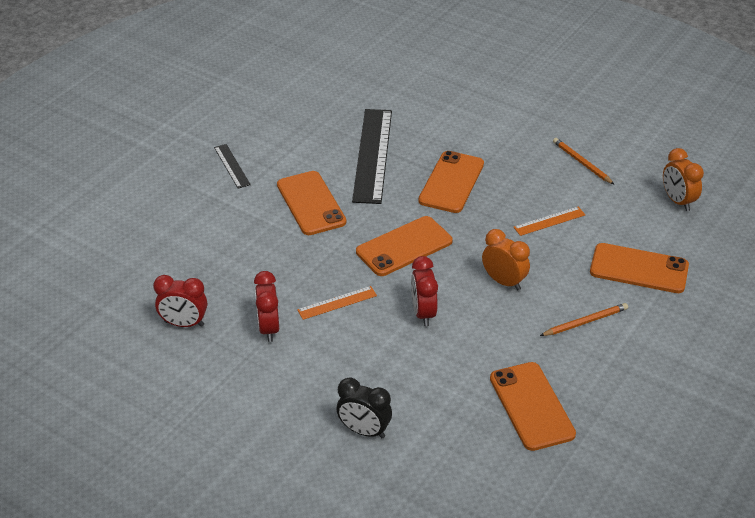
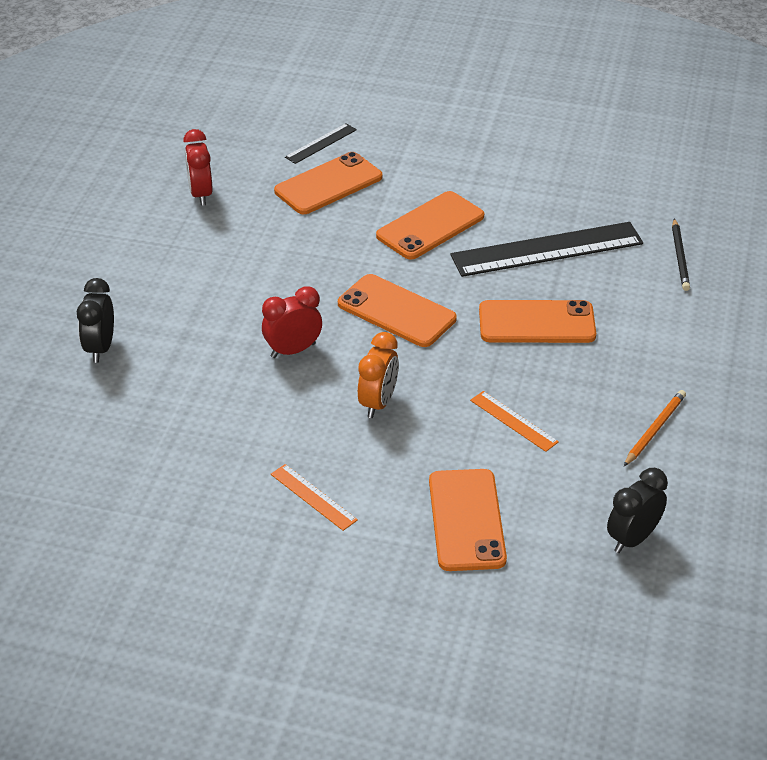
camera: 70 degrees right, 0 degrees up
(232, 166) = (459, 156): black ruler -> black ruler (321, 143)
(269, 328) = (219, 248): red clock -> none
(337, 303) = (279, 284): orange ruler -> orange ruler (313, 497)
(414, 100) = (680, 257): none -> black pencil
(531, 406) = (182, 465): orange phone -> orange phone (328, 184)
(585, 322) = (341, 486): orange pencil -> none
(677, 201) = (632, 539): orange clock -> black clock

